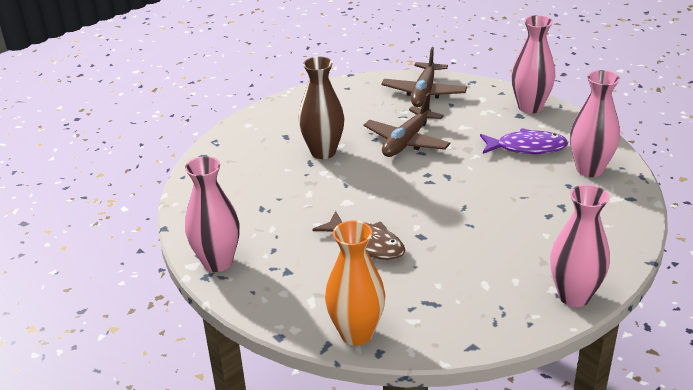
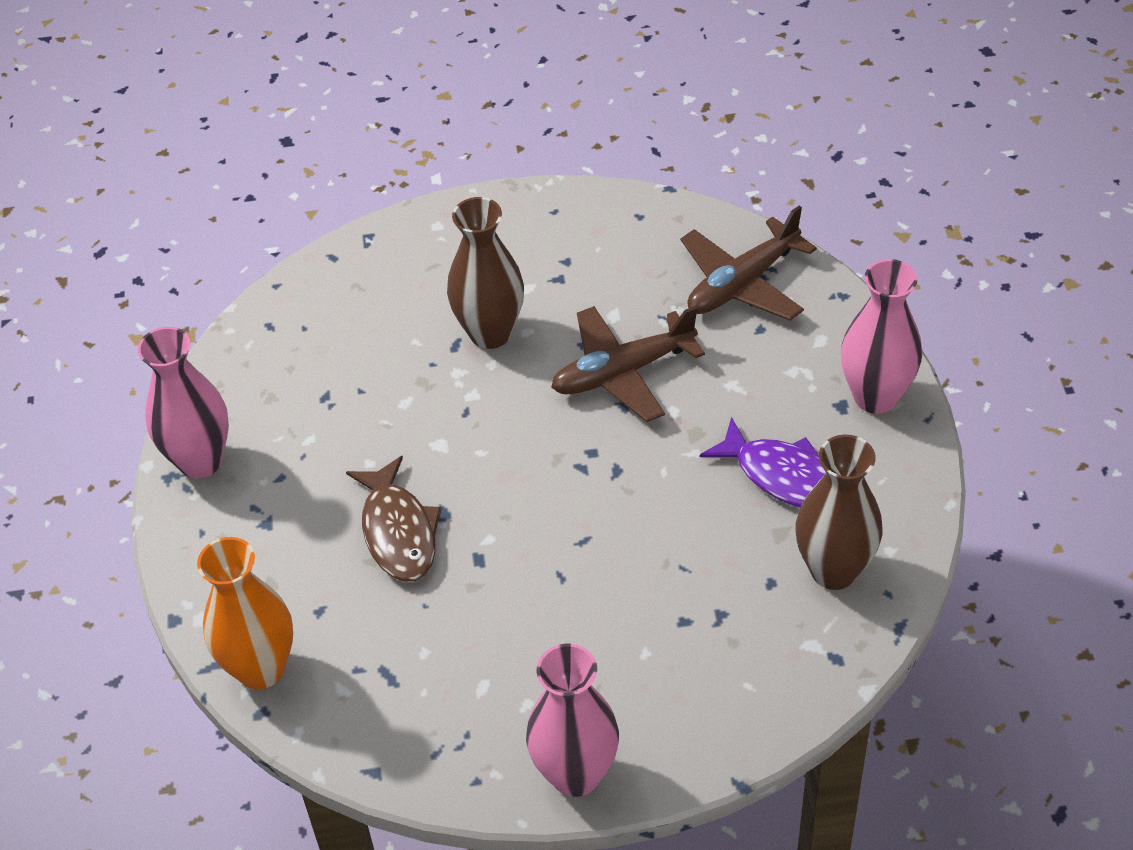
camera: 35 degrees right, 15 degrees up
(589, 169) = (834, 570): pink vase -> brown vase

